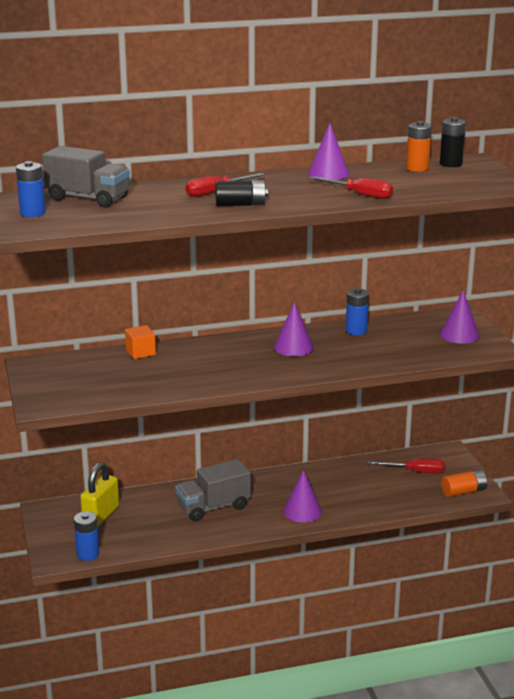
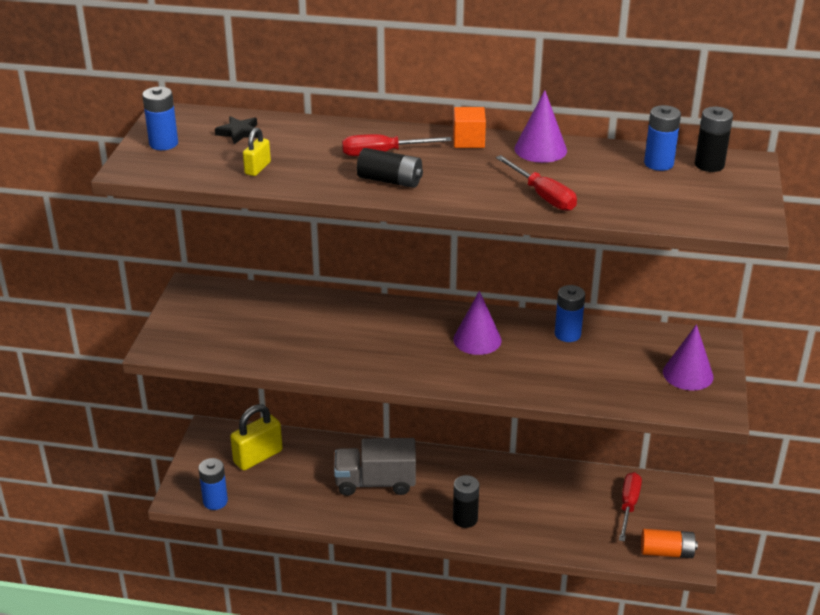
camera: 25 degrees right, 10 degrees up
(88, 198) = (239, 133): grey truck -> black star
(129, 214) = (257, 168): none -> yellow padlock
(140, 352) = (309, 302): orange cube -> orange cube (468, 141)
(302, 511) = (465, 519): purple cone -> black battery
(415, 471) = (628, 505): red screwdriver -> red screwdriver turned 105 degrees counterclockwise
(417, 168) = (658, 163): orange battery -> blue battery

